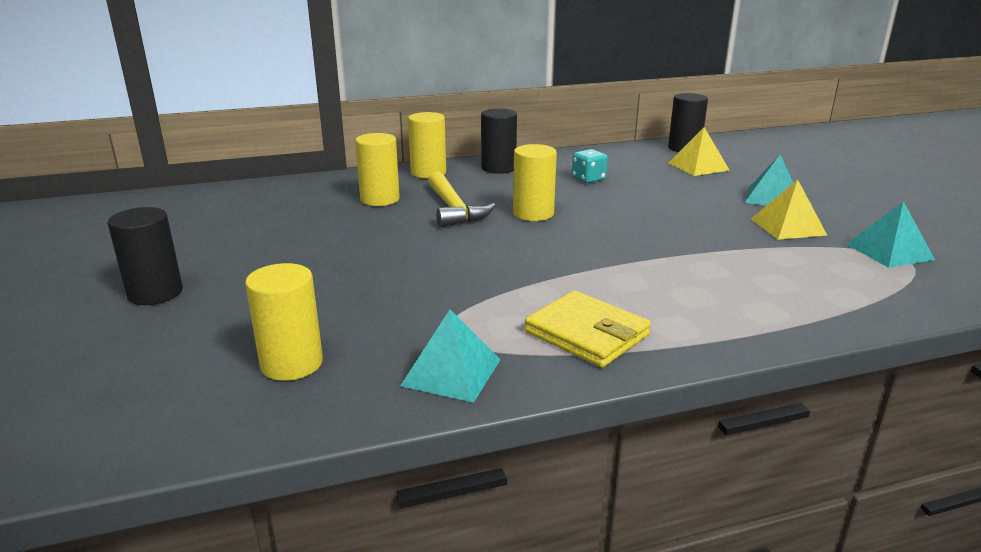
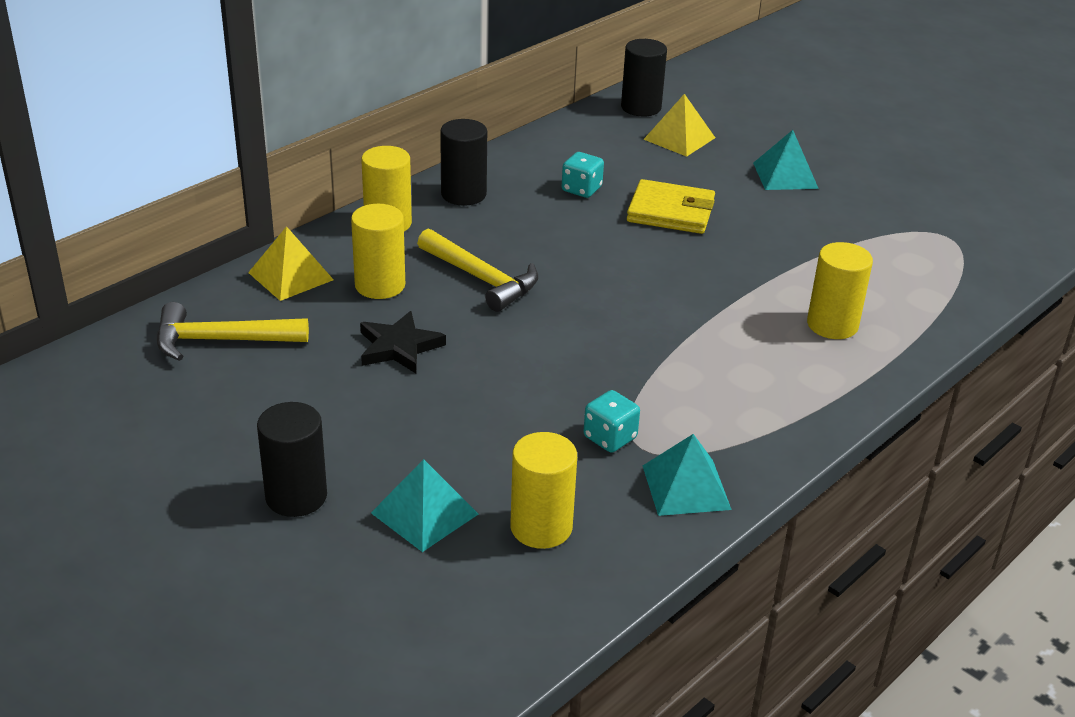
camera: 30 degrees left, 10 degrees up
(242, 205) = (220, 340): none -> yellow hammer
(346, 231) = (399, 347): none -> black star
(429, 319) = (610, 437): none -> turquoise dice
(533, 214) = (573, 263): yellow cylinder -> yellow cylinder (832, 325)
(587, 334) = (758, 408): yellow wallet -> yellow wallet (670, 212)
(787, 226) = (826, 217): yellow pyramid -> yellow pyramid (290, 276)
(889, 251) = (928, 229): turquoise pyramid -> turquoise pyramid (424, 513)

